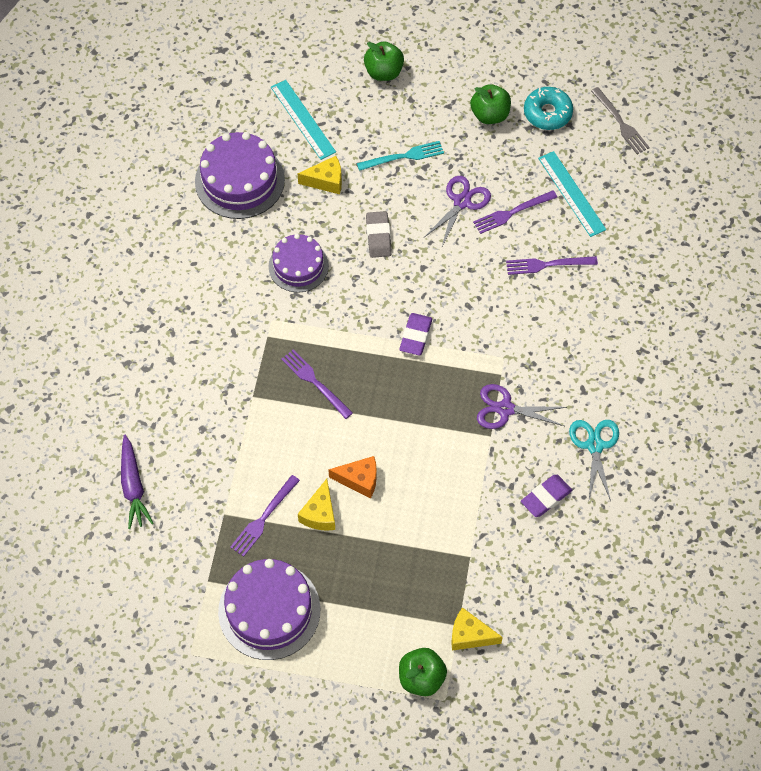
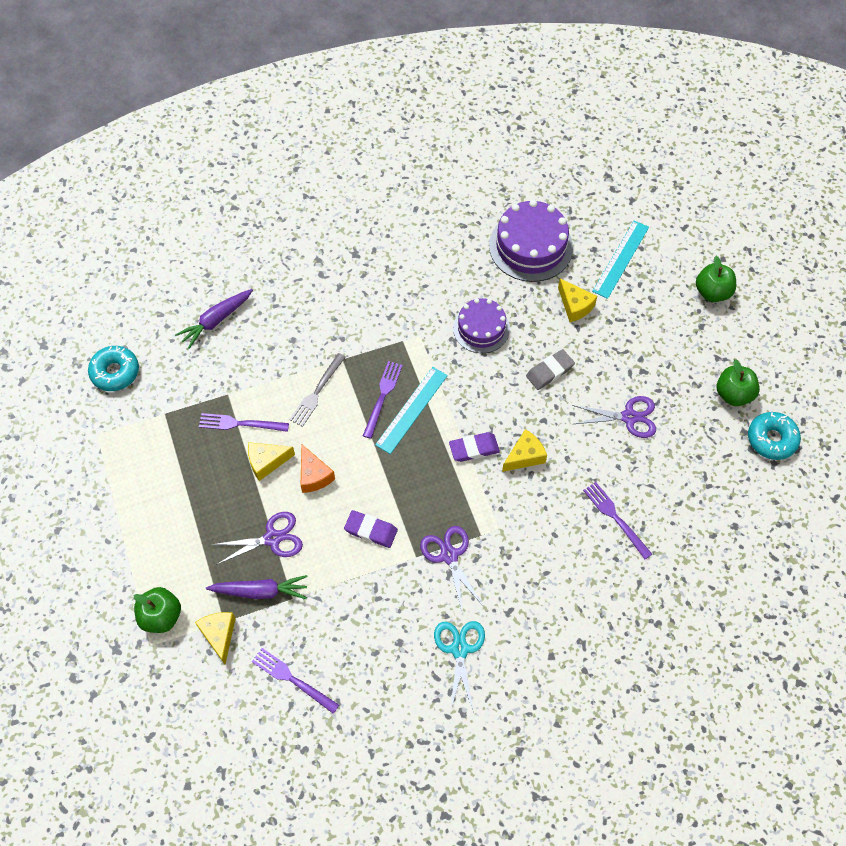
camera: 60 degrees right, 0 degrees up
(129, 606) = (115, 372): none -> turquoise donut
(269, 610) = (162, 470): purple cake -> none
(401, 545) = (273, 538): none -> purple scissors
(404, 156) = (641, 350): turquoise fork -> none
(447, 580) = (260, 591): none -> purple carrot
(448, 300) = (525, 456): none -> yellow cheese
(512, 212) = (647, 462): purple fork -> purple fork (292, 679)
(546, 497) = (383, 633): purple eraser -> purple eraser (371, 530)
(571, 194) = (702, 501): turquoise ruler -> turquoise ruler (411, 409)
(594, 445) = (459, 649): turquoise scissors -> turquoise scissors turned 60 degrees counterclockwise
(620, 123) = (809, 505): grey fork -> grey fork (317, 392)

